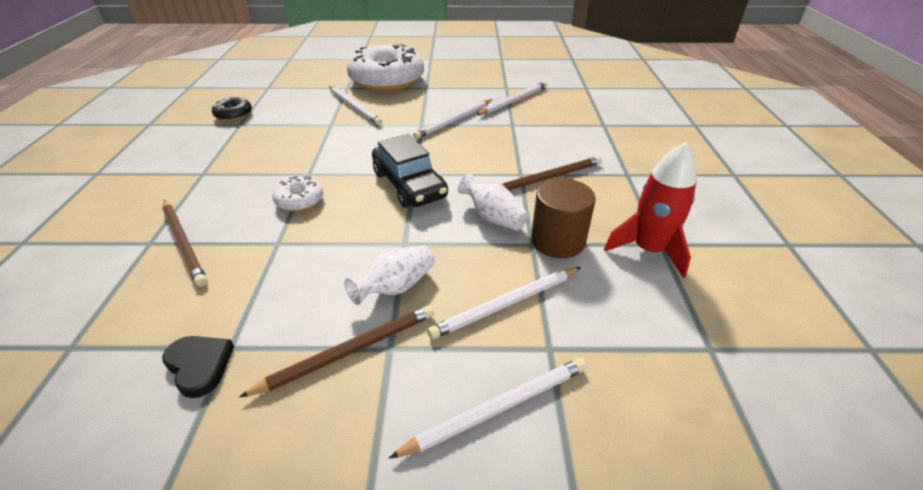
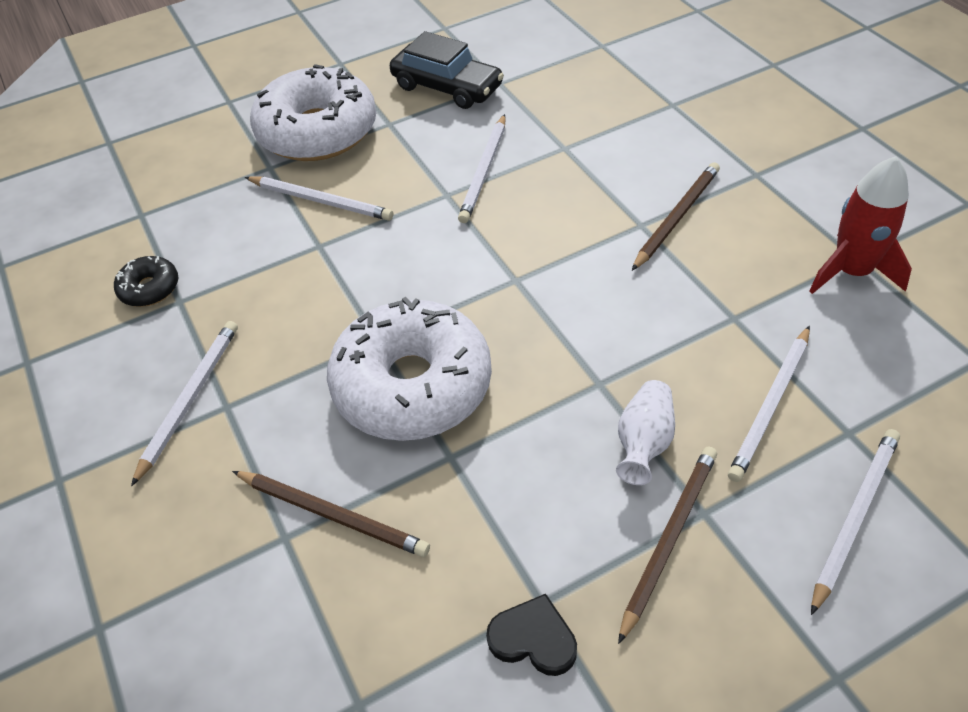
camera: 25 degrees left, 10 degrees up
(299, 200) = (412, 385): white donut -> white donut, size x2.31
(409, 185) = (525, 299): black car -> black car (447, 87)
(493, 217) = (664, 302): white vase -> none
(513, 101) = (530, 105): white pencil -> white pencil (190, 399)
(557, 241) = (757, 302): brown cylinder -> none

